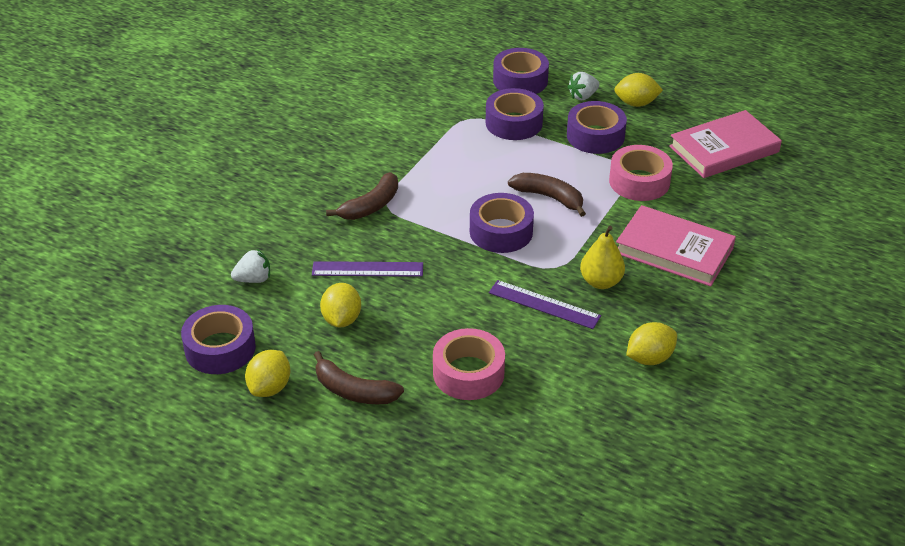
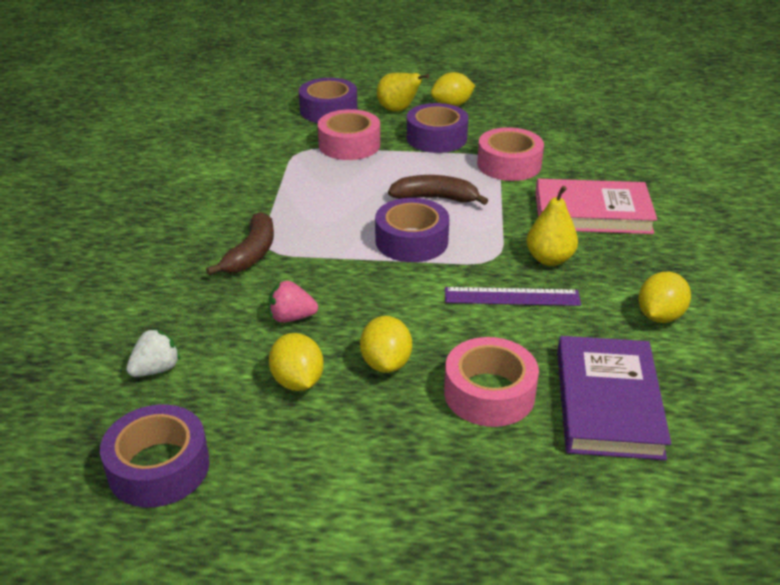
camera: 25 degrees left, 5 degrees down
(270, 387) = (257, 495): yellow lemon -> yellow lemon (386, 363)
(354, 391) = (370, 461): brown banana -> none
(367, 269) = (291, 317): purple ruler -> pink strawberry
(514, 123) = (349, 145): purple tape -> pink tape
(549, 409) = (607, 402): none -> purple book
(583, 96) = (398, 110): white strawberry -> yellow pear
(724, 149) = (560, 122): pink book -> none

